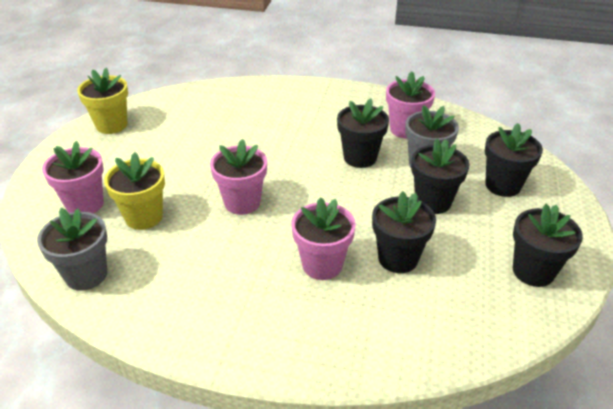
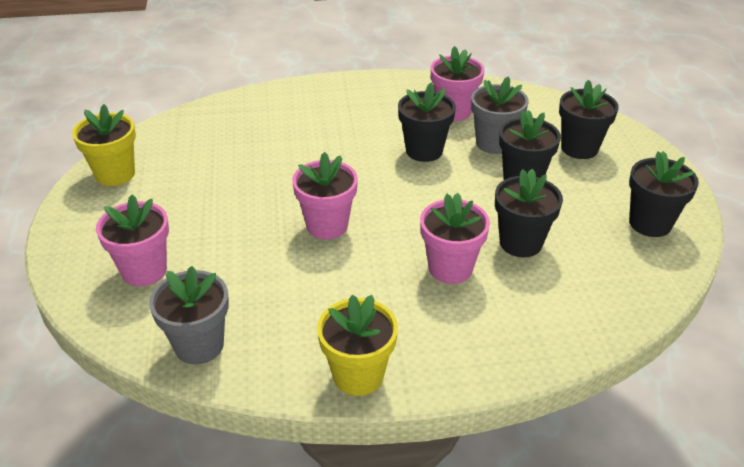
camera: 20 degrees left, 0 degrees up
(144, 217) = (225, 267): yellow flower pot -> yellow flower pot (358, 375)

